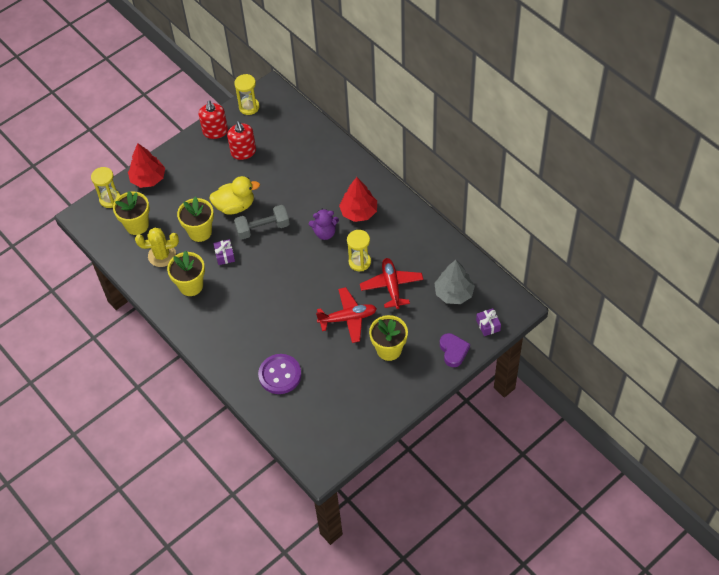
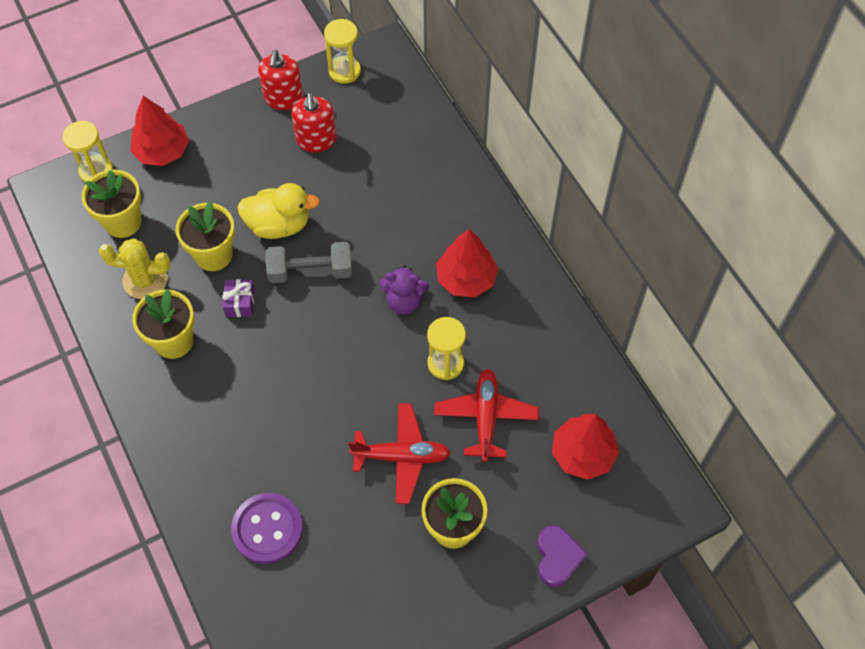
camera: 10 degrees right, 5 degrees up
(454, 293) = (583, 454): grey tree -> red tree
(488, 325) = (625, 525): purple gift -> none

